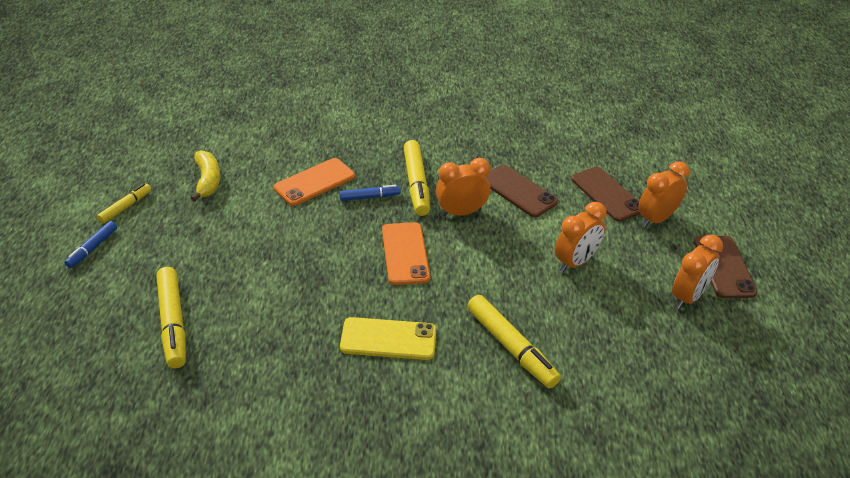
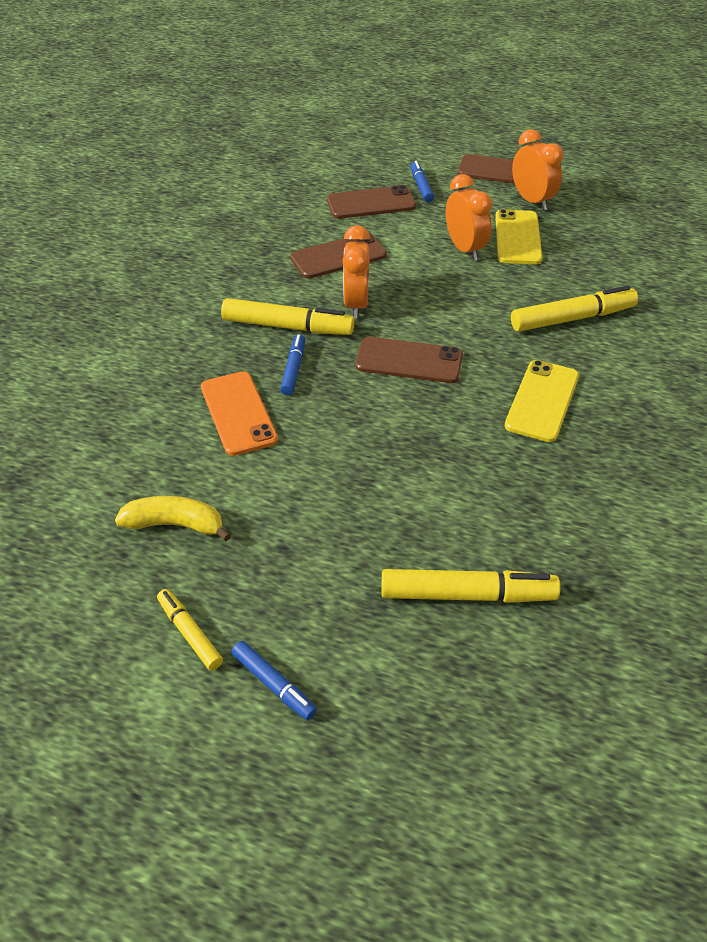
camera: 70 degrees left, 5 degrees up
(405, 253) = (409, 361): orange phone -> brown phone
(616, 295) = (518, 237): none -> yellow phone
(656, 219) = (421, 186): orange clock -> blue marker

